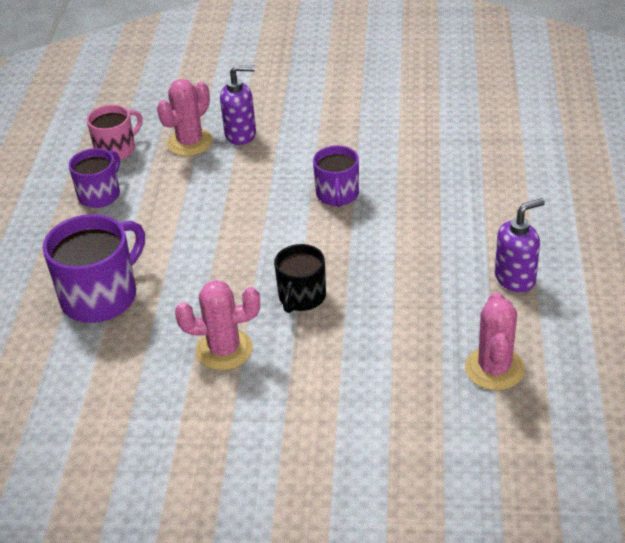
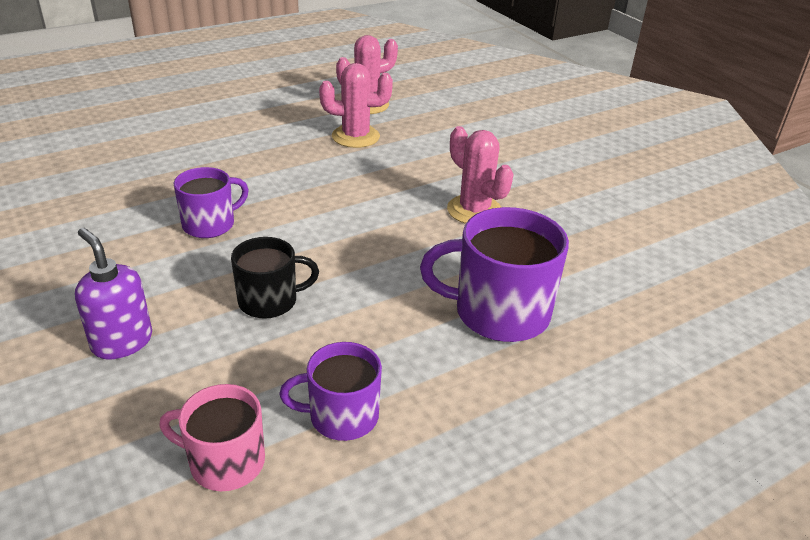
camera: 130 degrees left, 5 degrees down
(190, 142) = (165, 384): pink cactus -> pink cactus (355, 136)
(301, 297) = (375, 195): black mug -> black mug (269, 301)
(515, 278) = (265, 116): purple soap dispenser -> none

